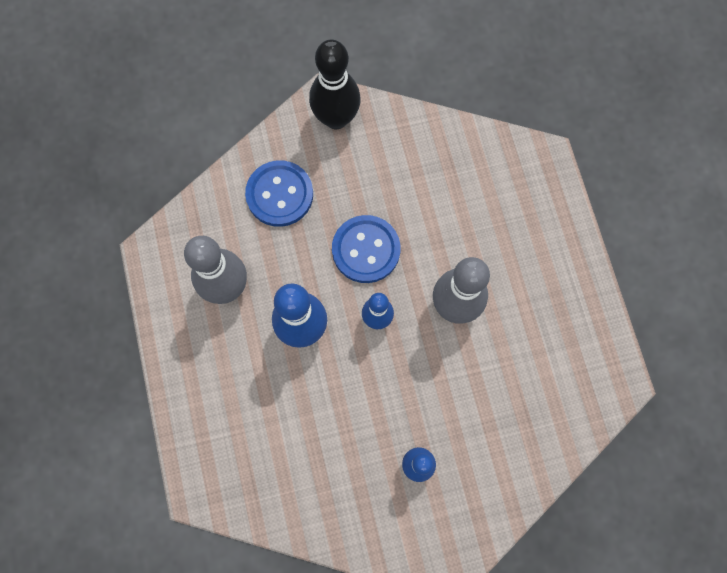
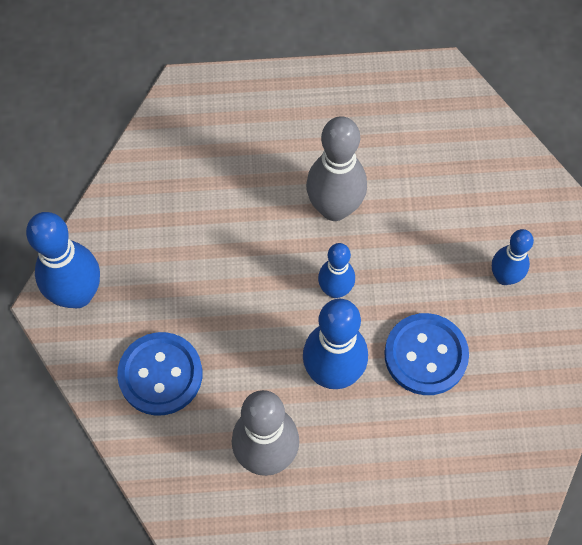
camera: 80 degrees left, 10 degrees down
(336, 118) = (77, 294): black bowling pin -> blue bowling pin
(366, 250) = (251, 288): blue button -> blue button (425, 355)

